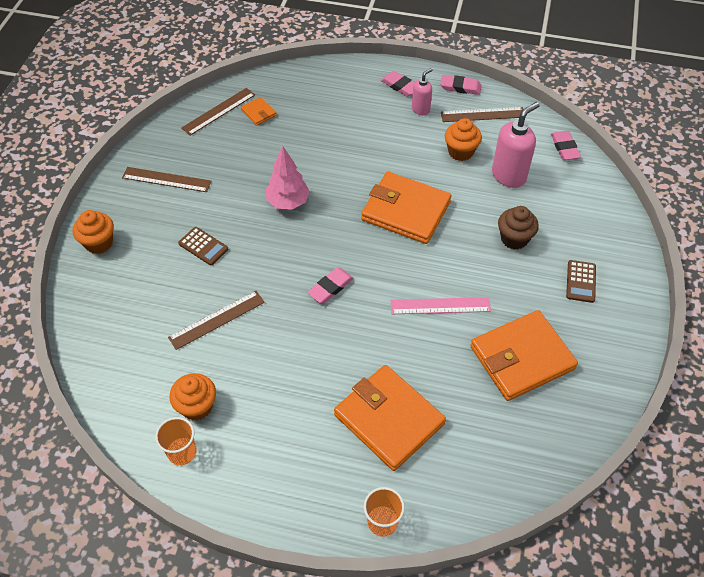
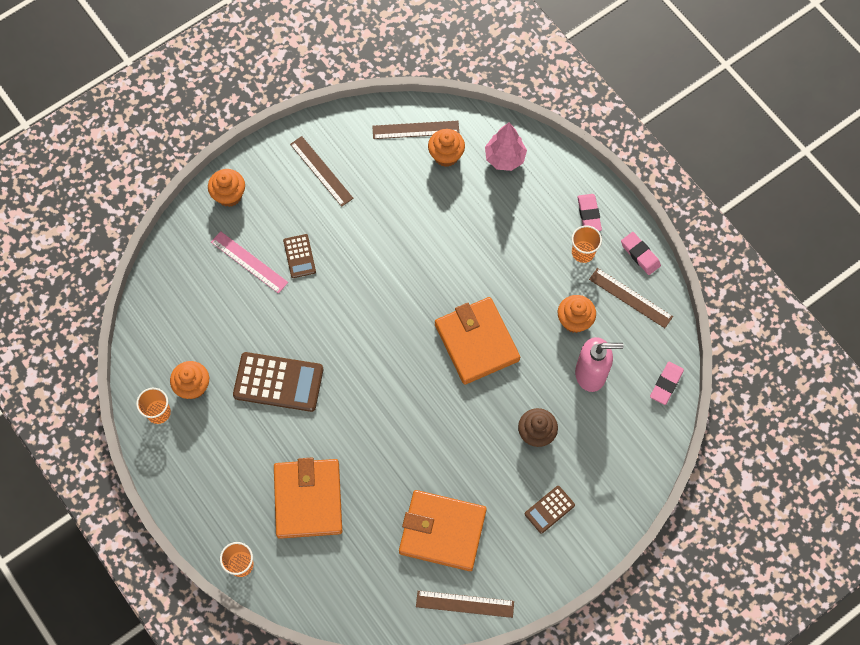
camera: 40 degrees right, 15 degrees up
(217, 320) = (259, 328): brown ruler -> brown ruler (465, 604)
(258, 113) = (446, 155): orange wallet -> orange cupcake
(273, 348) = (278, 382): none -> brown calculator
(288, 202) = (394, 264): pink tree -> pink tree (504, 158)
(330, 287) = (360, 365): pink eraser -> none
(420, 109) = (583, 252): pink soap dispenser -> orange cup
(440, 306) = (424, 443): pink ruler -> pink ruler (249, 262)

